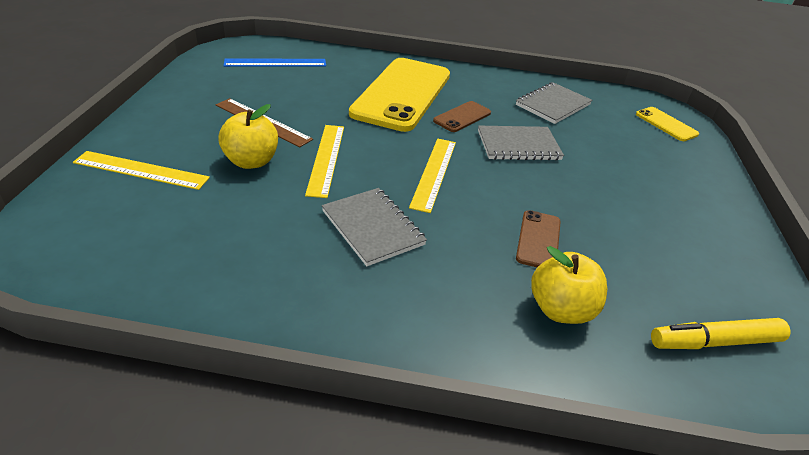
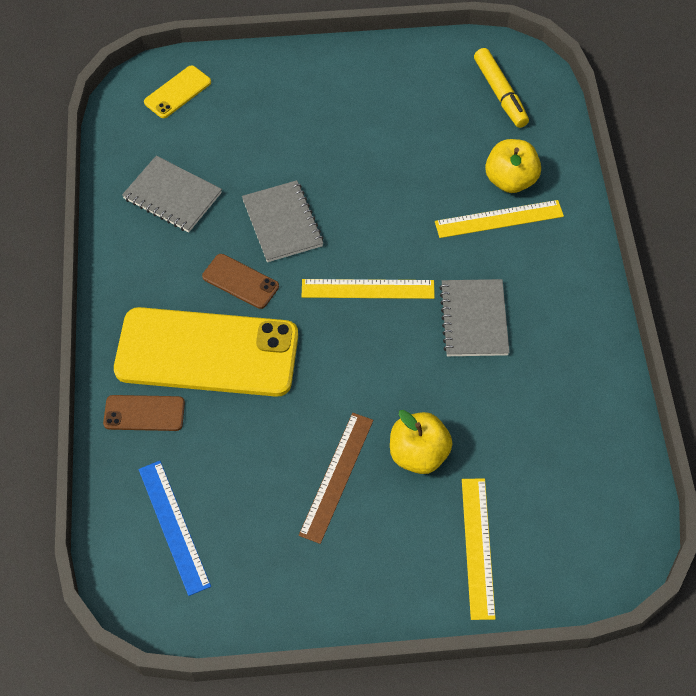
camera: 100 degrees left, 20 degrees up
(326, 159) = (384, 389): yellow ruler -> yellow ruler (499, 219)
(373, 228) = (474, 319): grey notebook -> grey notebook turned 45 degrees counterclockwise
(538, 240) = (434, 198): brown phone -> brown phone (144, 413)

